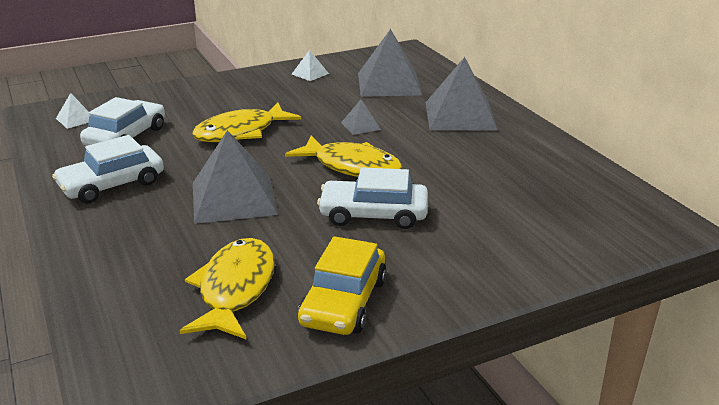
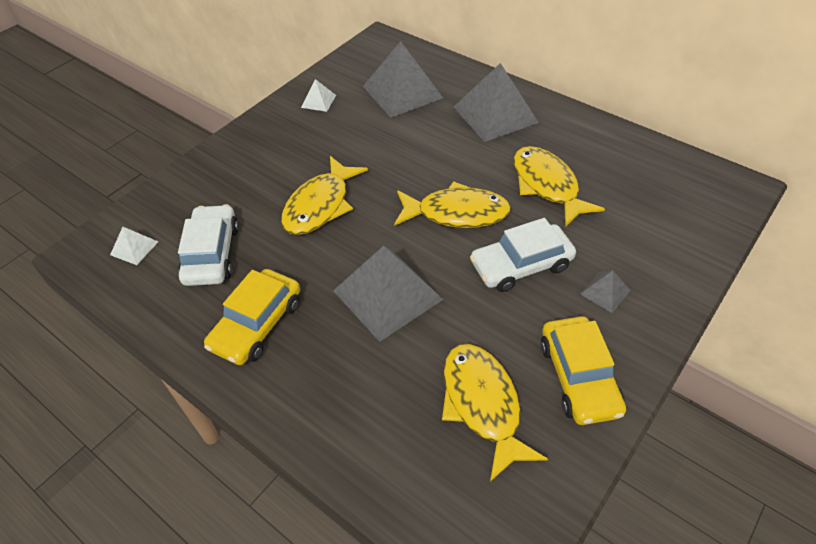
camera: 25 degrees left, 20 degrees up
(112, 185) = (257, 324): white car -> yellow car
(360, 126) = (422, 157): grey pyramid -> grey pyramid (605, 292)
(458, 171) = (547, 185): none -> yellow fish

